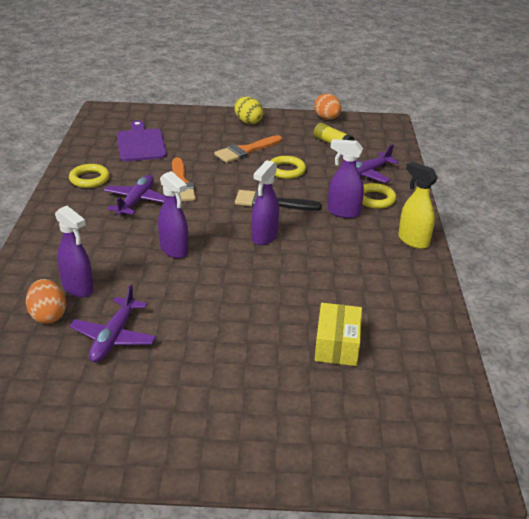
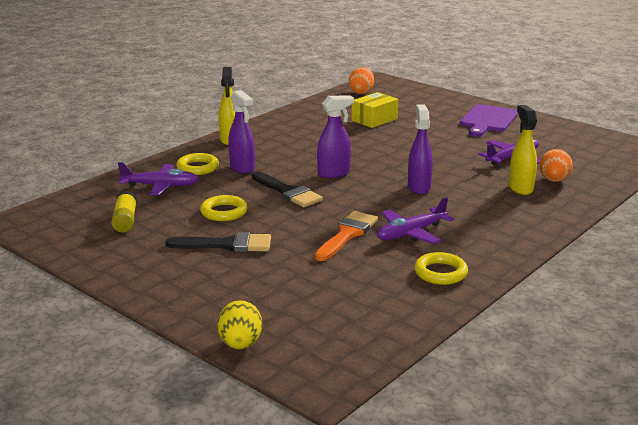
camera: 140 degrees left, 10 degrees down
(78, 288) = (520, 188): purple spray bottle -> yellow spray bottle
(141, 144) = (333, 298): purple cutting board -> purple cutting board (488, 120)
(245, 151) = (227, 245): orange brush -> black brush
(248, 121) = (157, 281): yellow egg -> yellow egg (240, 344)
(327, 118) = (63, 250): orange egg -> orange egg (361, 92)

